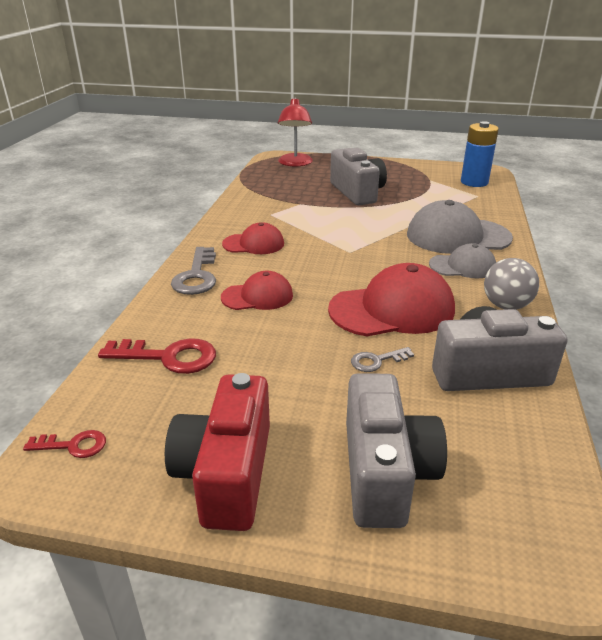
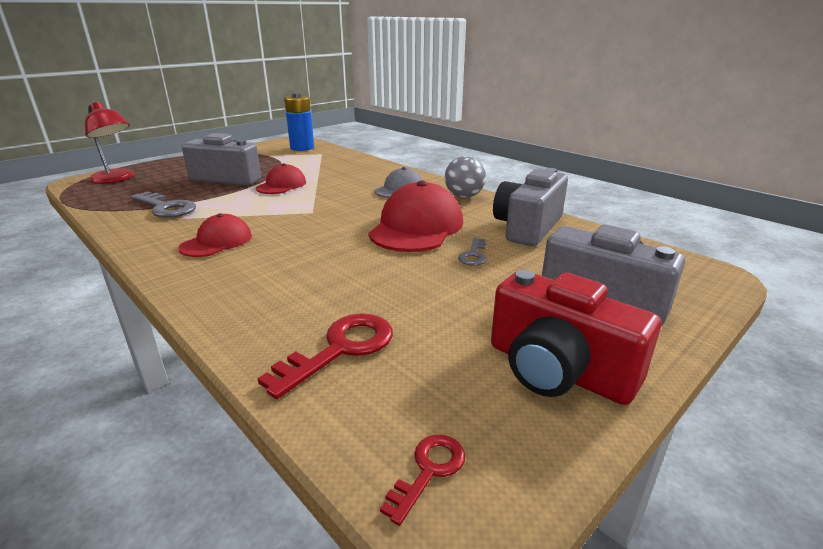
camera: 55 degrees left, 5 degrees down
(197, 276) = (216, 287): grey key -> grey key (166, 208)
(257, 296) = (310, 269): red cap -> red cap (281, 185)
(457, 236) = (360, 177): grey cap -> none

